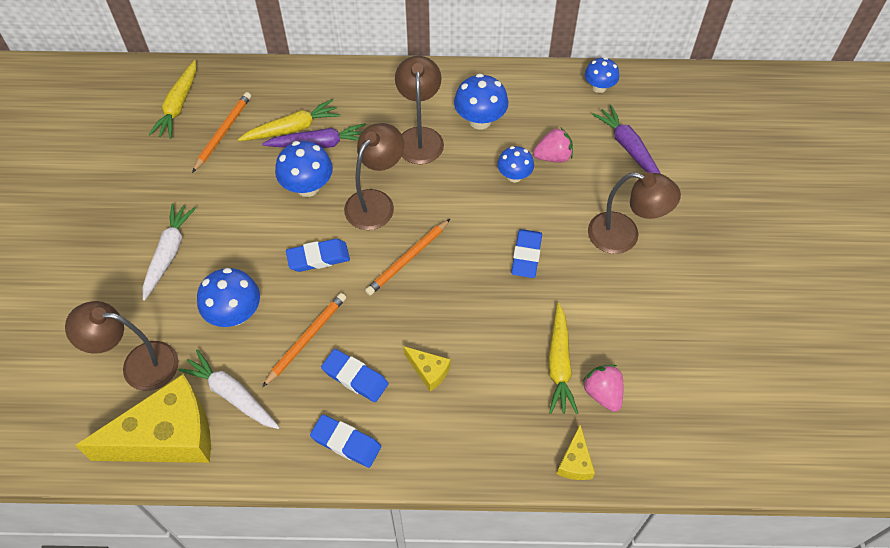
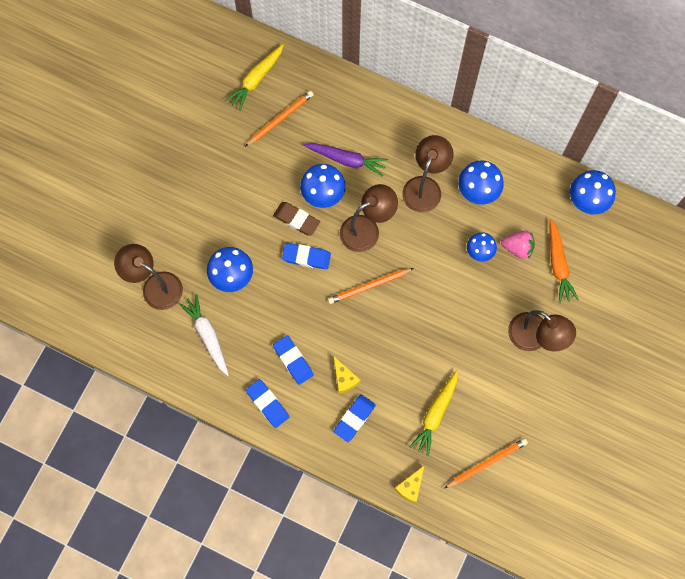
camera: 25 degrees right, 15 degrees up
(167, 436) = (156, 346): yellow cheese -> none
(168, 253) = (204, 207): white carrot -> none
(288, 224) = (296, 220): none -> brown eraser
(292, 128) = (332, 137): yellow carrot -> none
(306, 339) = (272, 317): orange pencil -> orange pencil (486, 463)
(526, 256) = (455, 322): blue eraser -> blue eraser (354, 418)
(599, 87) = (587, 201): blue mushroom -> blue mushroom, size x1.53
(602, 393) = (454, 448): pink strawberry -> none
(605, 155) = (558, 264): none -> orange carrot
(628, 148) = (580, 265): purple carrot -> none

